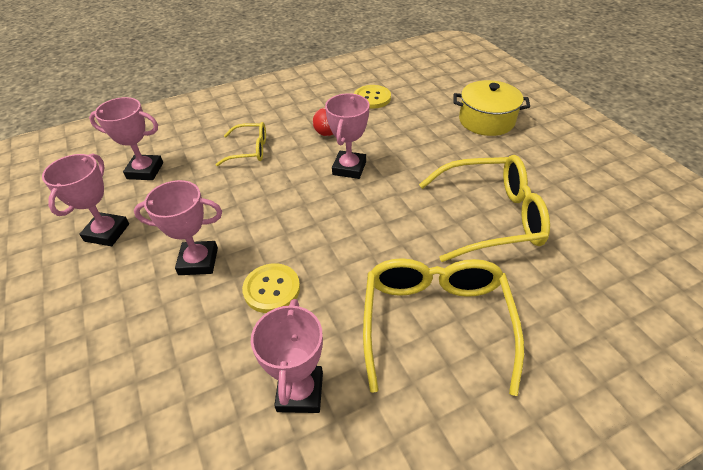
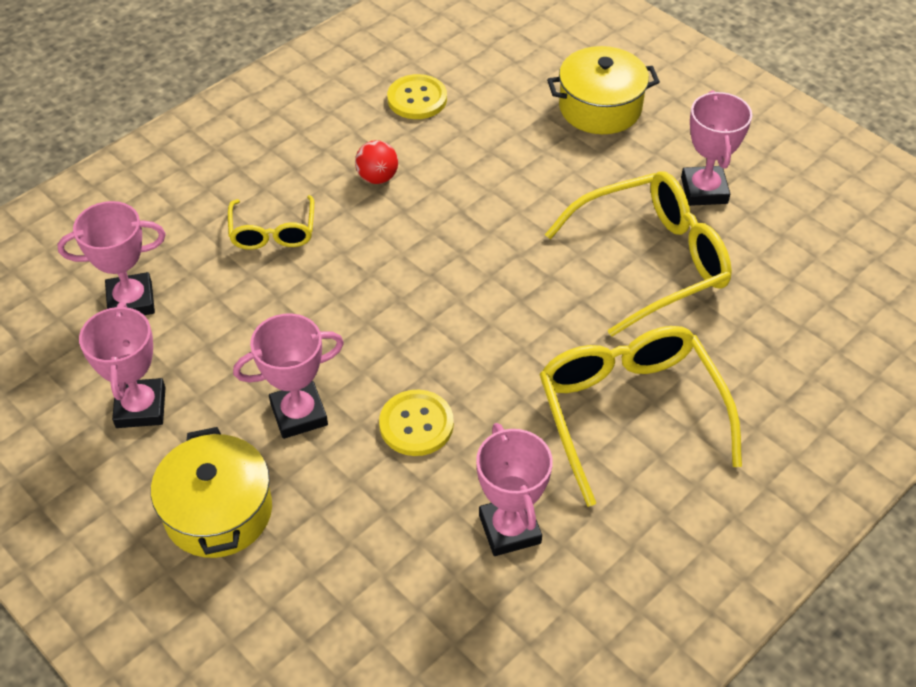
camera: 20 degrees left, 5 degrees up
(105, 314) = (218, 511): none -> yellow pot
(249, 150) = (273, 231): yellow glasses -> yellow glasses turned 105 degrees clockwise
(349, 168) = (437, 229): pink trophy -> pink trophy (704, 190)

